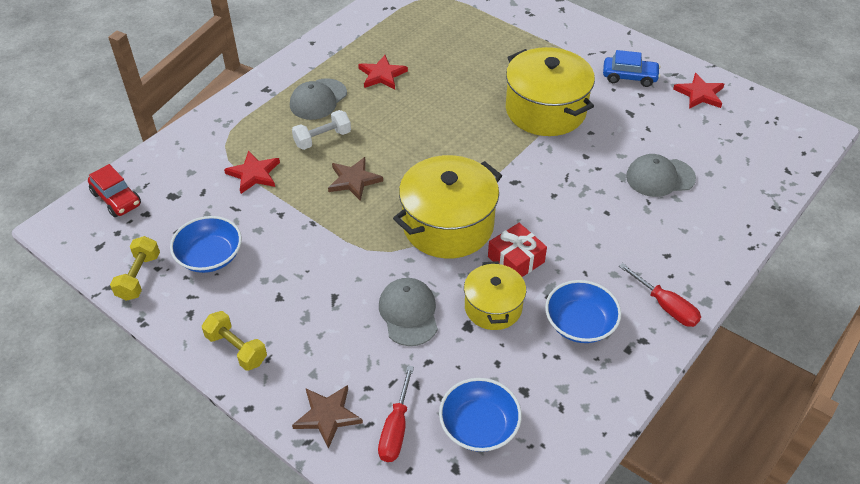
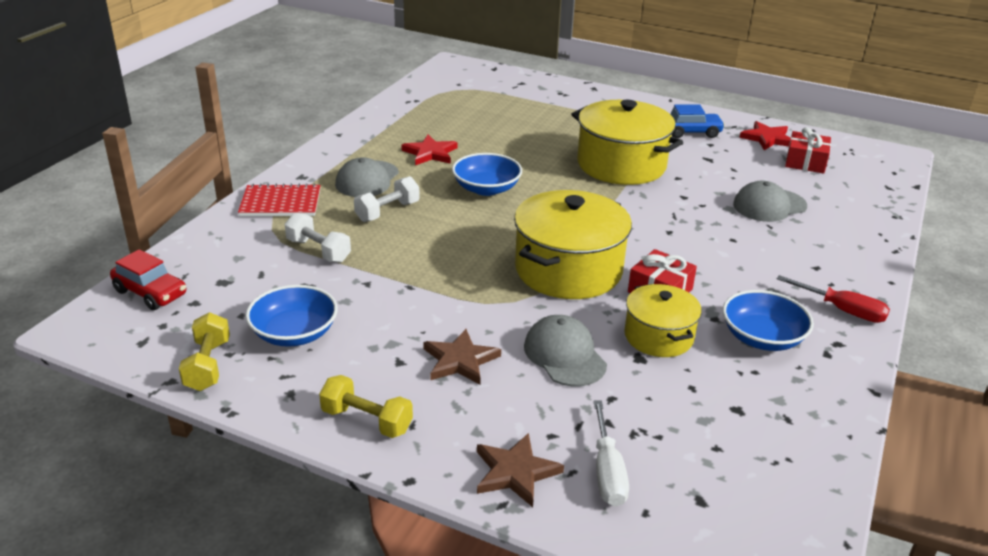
camera: 15 degrees left, 15 degrees down
(240, 117) = (280, 203): none -> red notebook
(254, 174) = (318, 251): red star -> white dumbbell
(354, 180) = (440, 243): brown star -> brown star (460, 360)
(396, 428) = (607, 471): red screwdriver -> white screwdriver
(479, 426) = (705, 452): blue bowl -> blue bowl (486, 188)
(722, 128) = (805, 162): none -> red gift

